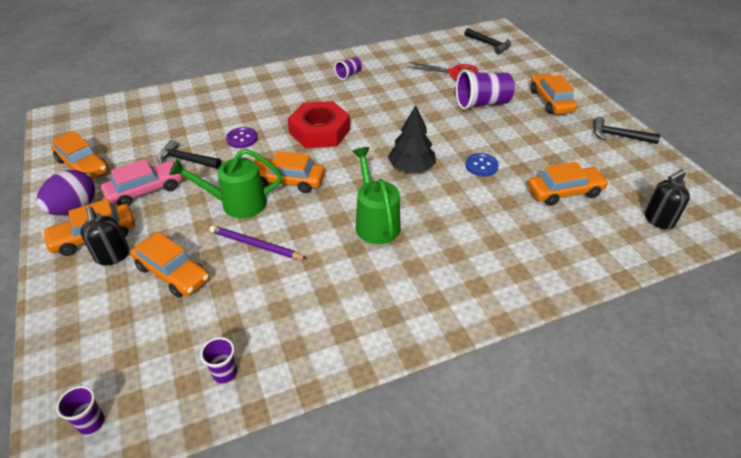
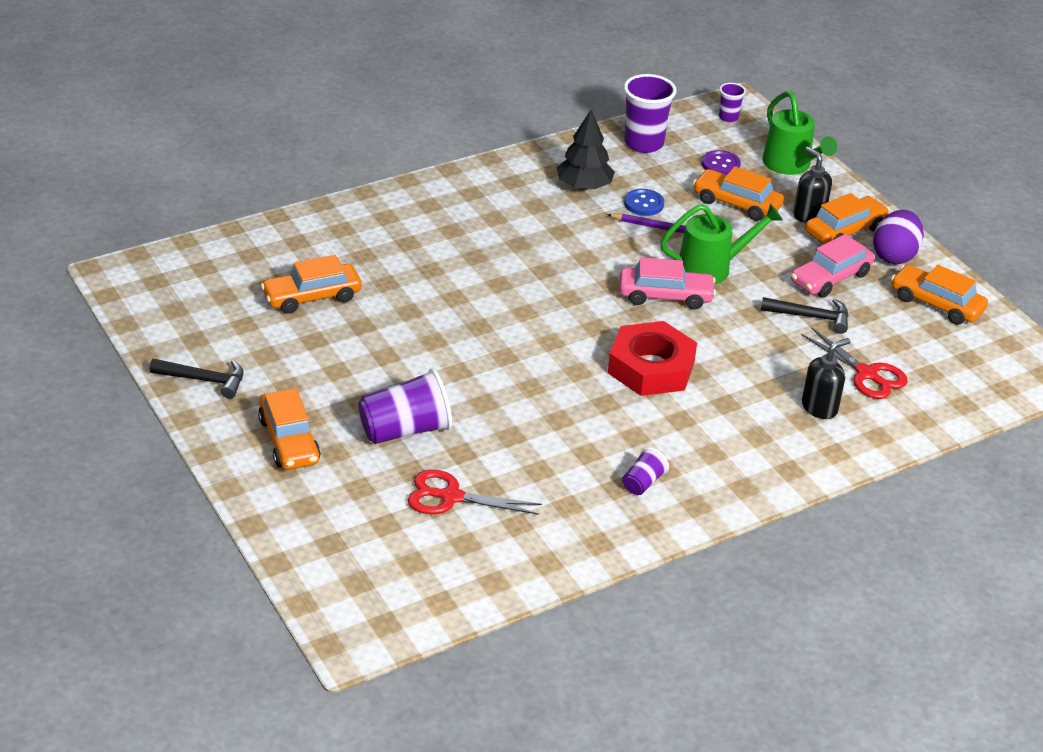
camera: 170 degrees right, 5 degrees down
(178, 121) = (867, 374): none -> red scissors
(225, 373) = (644, 143): purple cup -> purple cup, size x1.94
(242, 139) = (756, 350): purple button -> purple button (720, 165)
(287, 181) = (665, 296): orange car -> pink car
(375, 222) = (543, 256): green watering can -> green watering can (790, 166)
(411, 168) = (509, 319): black tree -> black tree (584, 186)
(481, 166) = (415, 326): blue button -> blue button (644, 204)
(489, 44) = (377, 584): black hammer -> none
(658, 220) = (210, 270): black soap dispenser -> black soap dispenser (819, 407)

